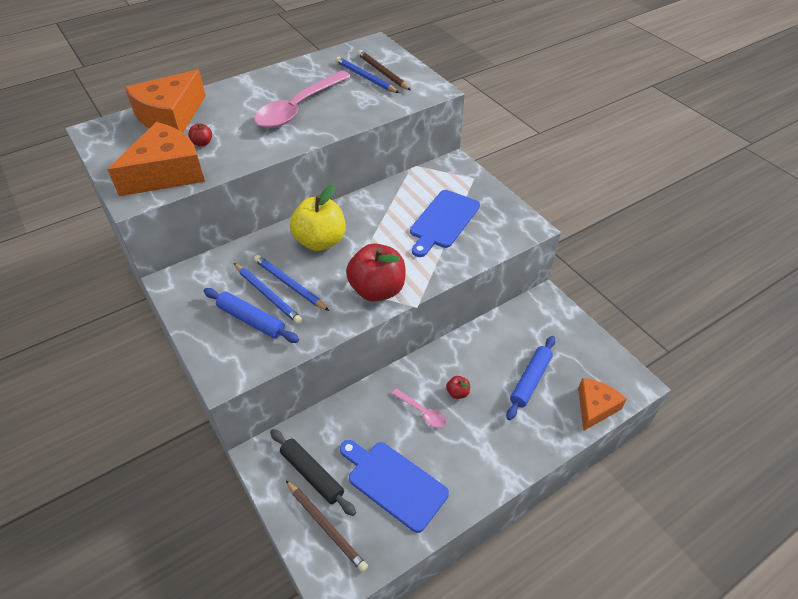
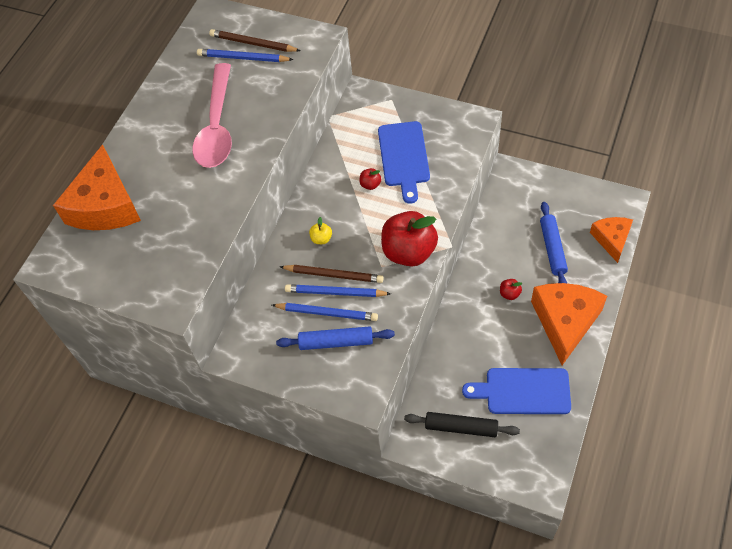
camera: 30 degrees left, 10 degrees up
(166, 173) = (172, 263): orange cheese -> orange cheese (565, 322)
(202, 143) = (170, 215): red apple -> red apple (370, 184)
(320, 241) = (321, 239): yellow apple -> yellow apple, size x0.41
(326, 526) = (504, 454): brown pencil -> brown pencil (333, 275)
(422, 412) = (497, 326): pink spoon -> none

